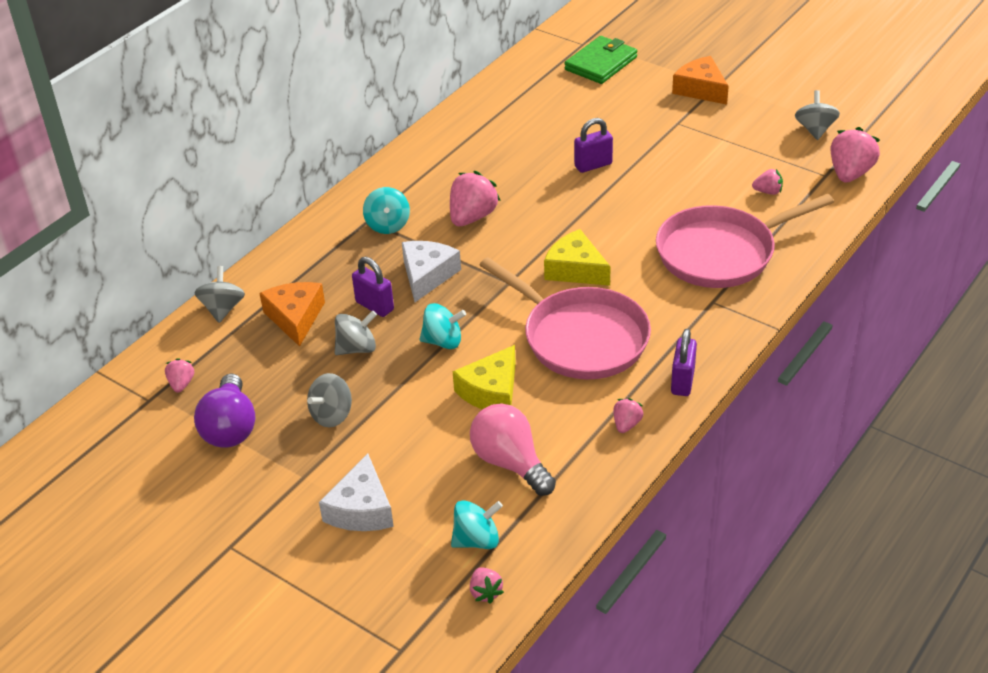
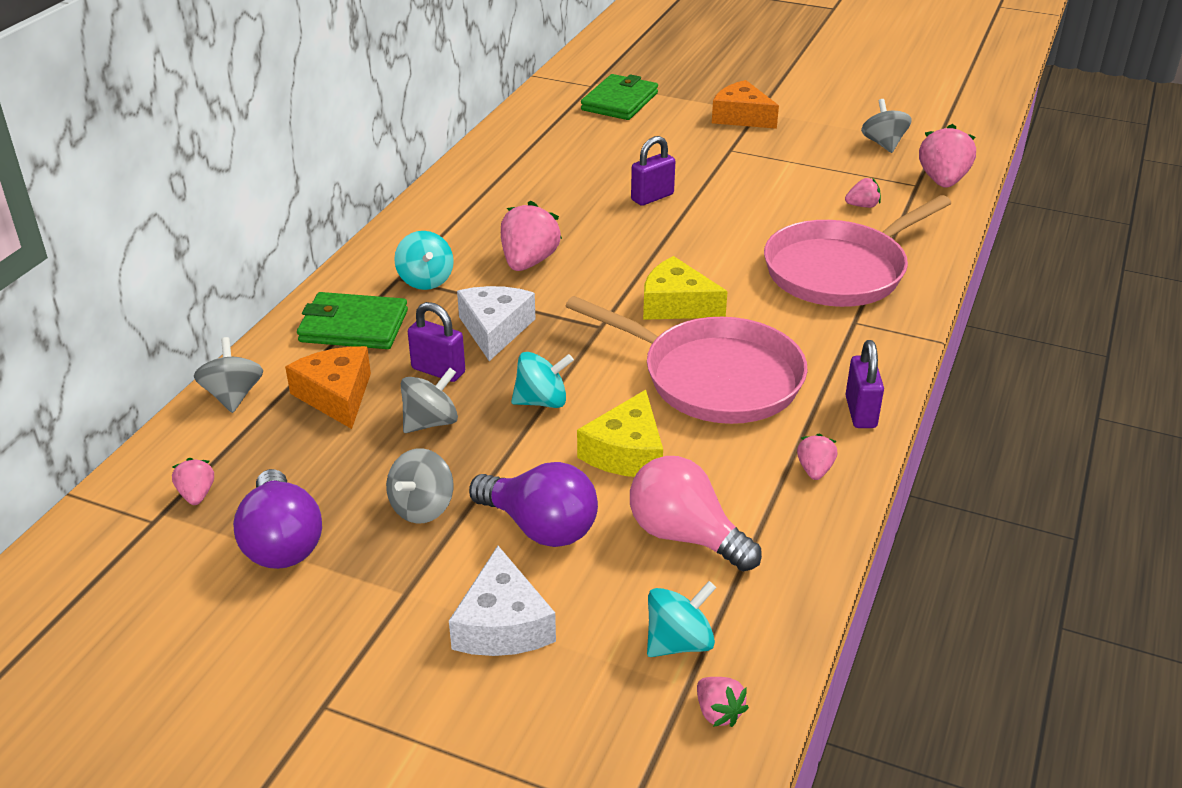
camera: 15 degrees left, 5 degrees down
(323, 260) = (353, 326): none -> green wallet
(409, 441) = (540, 527): none -> purple light bulb

